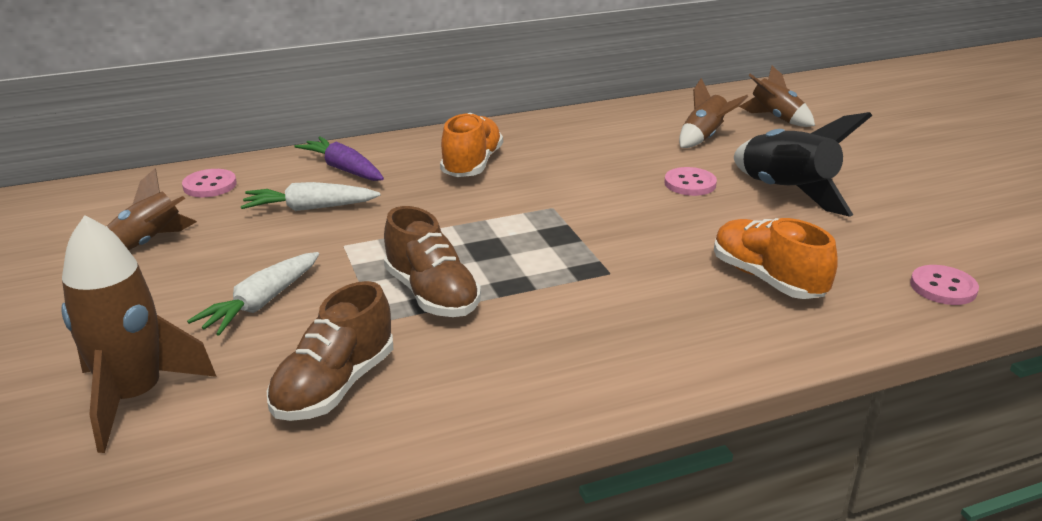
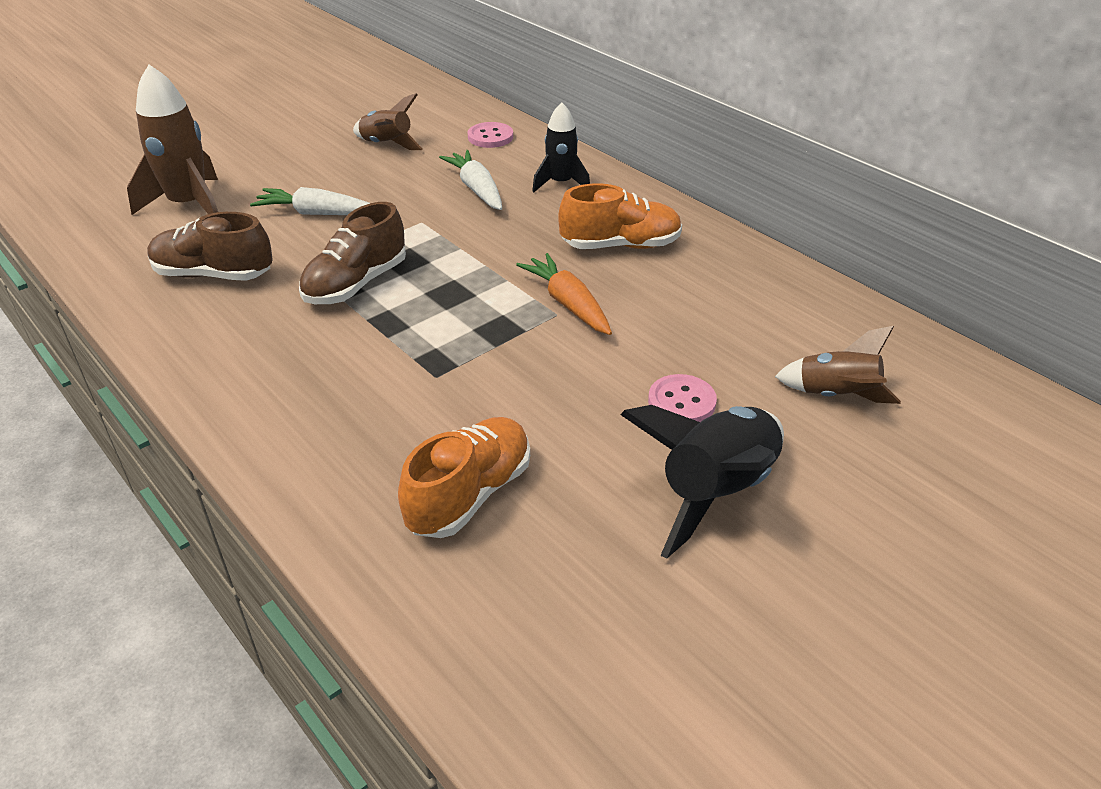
camera: 70 degrees right, 10 degrees up
(343, 169) = (561, 183): purple carrot -> black rocket
(541, 200) = (568, 304): none -> orange carrot
(775, 118) = (975, 458): brown rocket -> none
(943, 287) = (517, 672): pink button -> none

